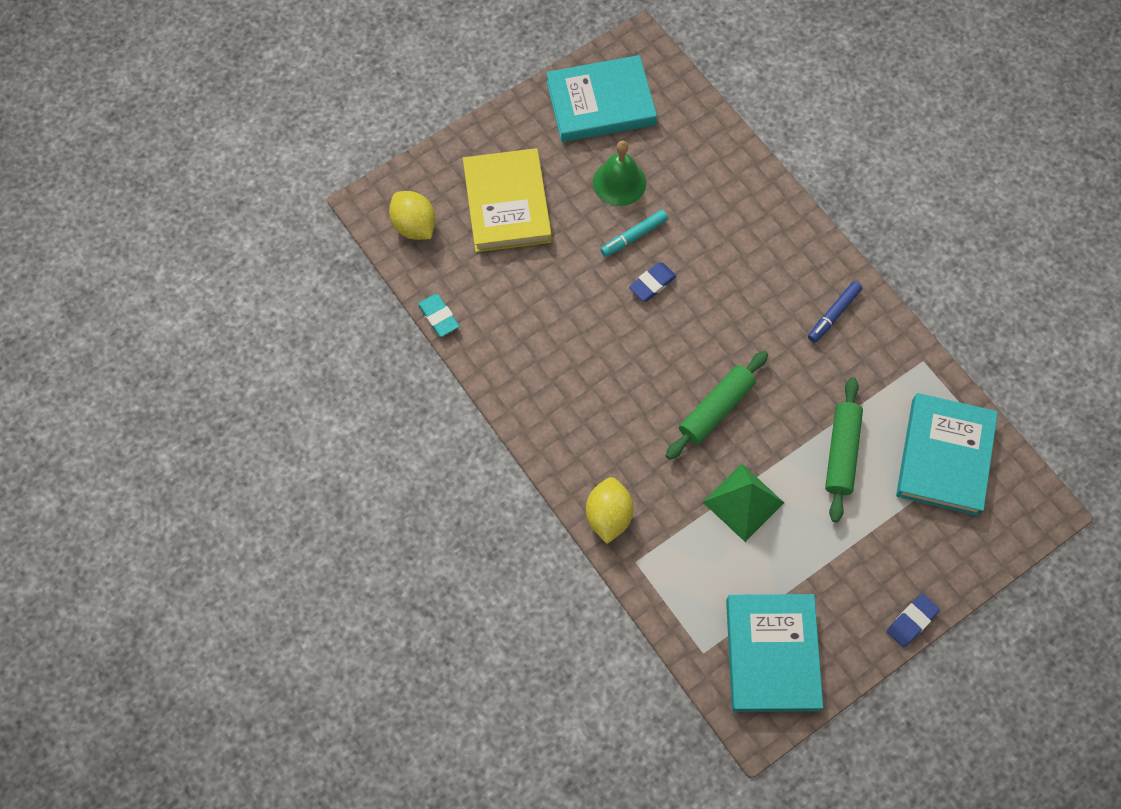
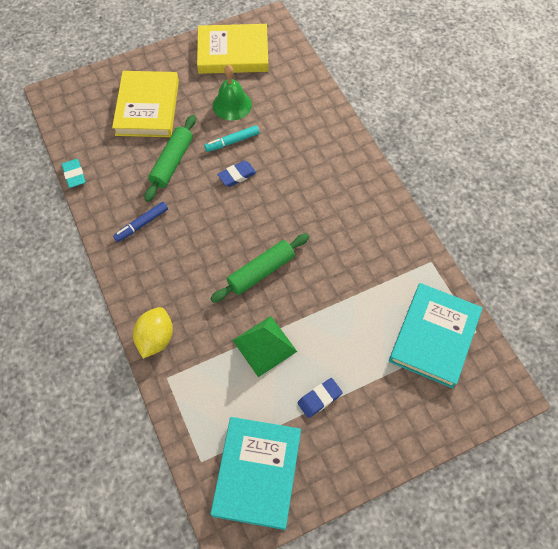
camera: 10 degrees right, 5 degrees down
(414, 226) = (77, 112): yellow lemon -> none
(600, 103) = (233, 53): turquoise book -> yellow book
(833, 314) = (368, 217): blue marker -> blue marker (141, 224)
(841, 453) = (351, 320): green rolling pin -> green rolling pin (172, 162)
(911, 621) = (380, 466): blue eraser -> blue eraser (319, 398)

